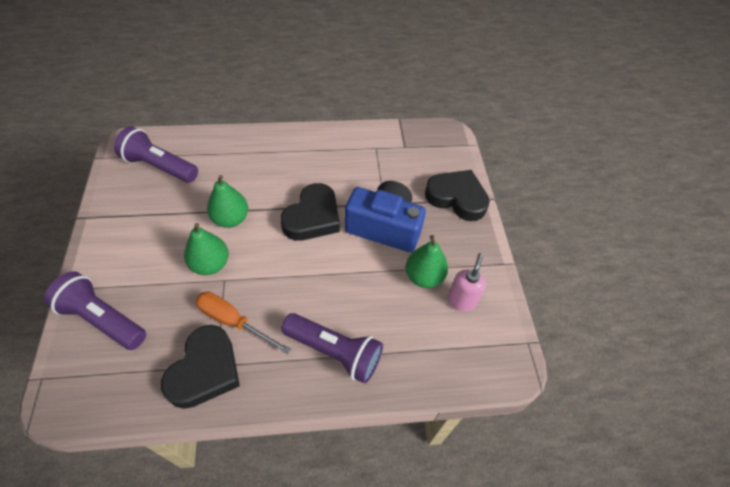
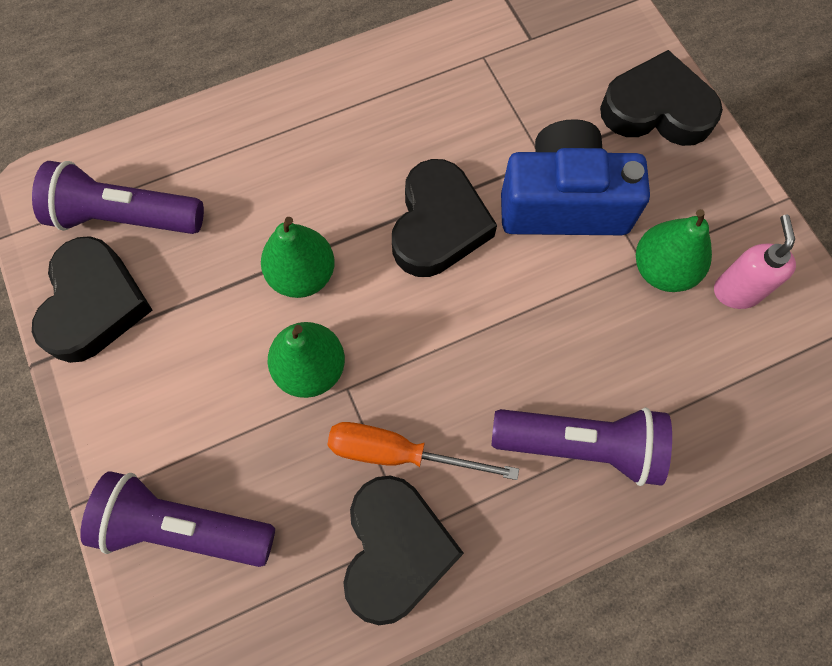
camera: 15 degrees left, 15 degrees up
(122, 200) = (94, 304): none -> black heart

